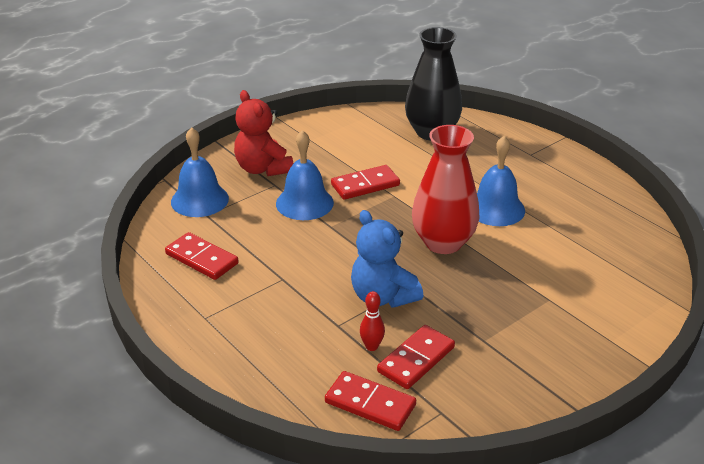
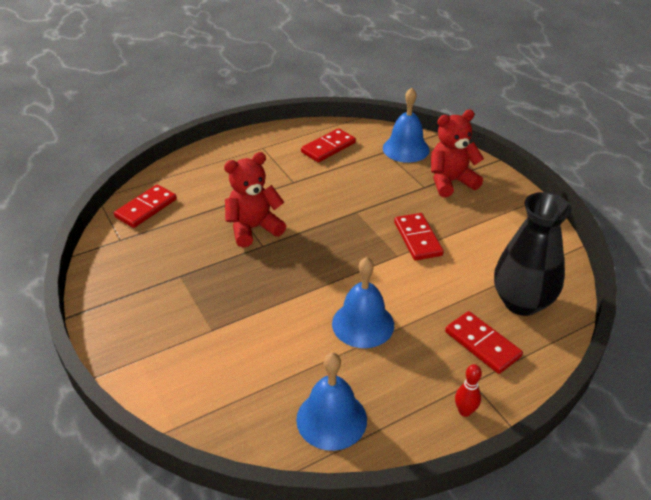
camera: 100 degrees right, 5 degrees up
(304, 203) = (393, 200): blue bell -> blue bell (331, 419)
(371, 346) = (200, 216): red bowling pin -> red bowling pin (465, 411)
(382, 297) = (254, 228): blue teddy bear -> red teddy bear
(416, 359) = (176, 235): red domino -> red domino (482, 344)
(443, 242) = (315, 275): red vase -> none

